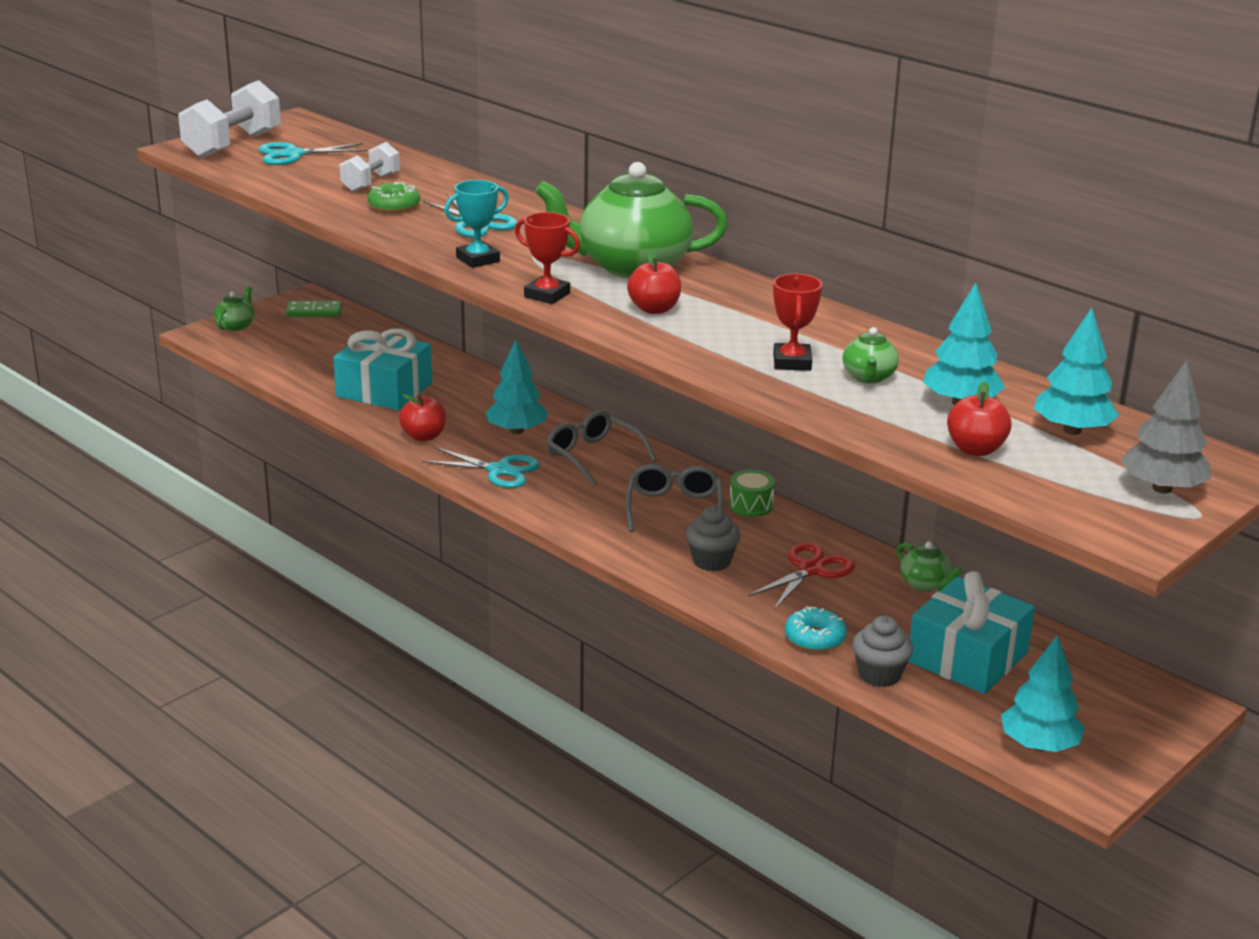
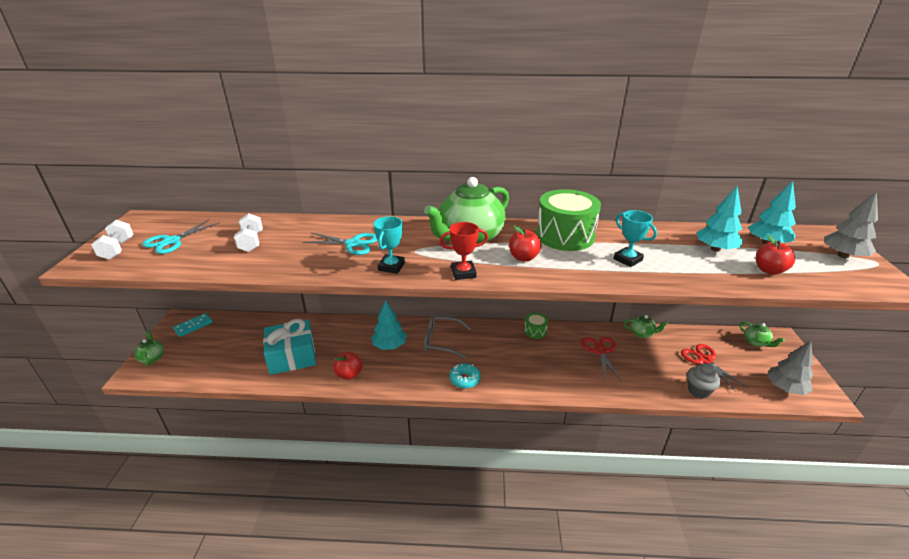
camera: 40 degrees left, 5 degrees up
(233, 145) = (117, 249): white dumbbell -> white dumbbell, size x0.60
(314, 312) = (193, 326): green domino -> turquoise domino
(394, 206) = (289, 252): green donut -> none
(499, 471) = (412, 374): turquoise scissors -> none
(674, 508) = (511, 350): grey glasses -> none
(711, 561) = (564, 370): grey cupcake -> none
(767, 310) = (565, 236): none -> green drum
(792, 362) = (627, 259): red trophy -> turquoise trophy
(814, 638) = (654, 387): turquoise donut -> turquoise donut (465, 379)
(869, 377) = (665, 253): green teapot -> green teapot (756, 342)
(967, 657) = (705, 360): turquoise gift -> red scissors
(1039, 745) = (785, 388): turquoise tree -> grey tree

